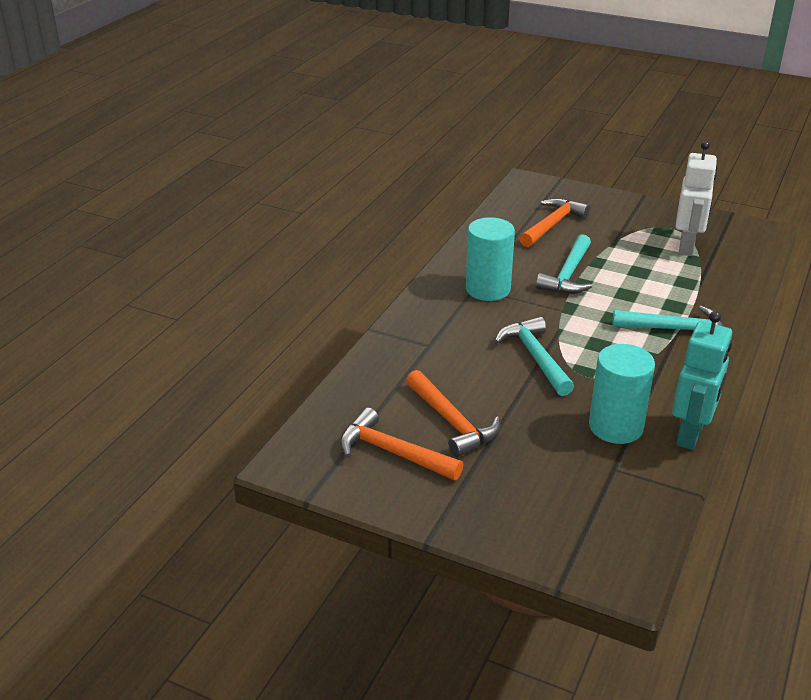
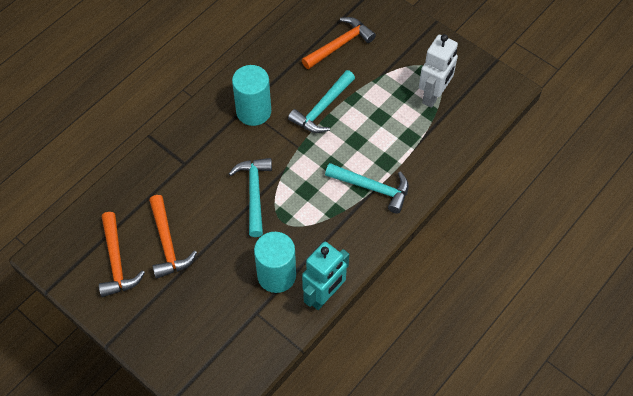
camera: 15 degrees right, 25 degrees up
(392, 452) = (117, 262): orange hammer -> orange hammer turned 150 degrees counterclockwise

